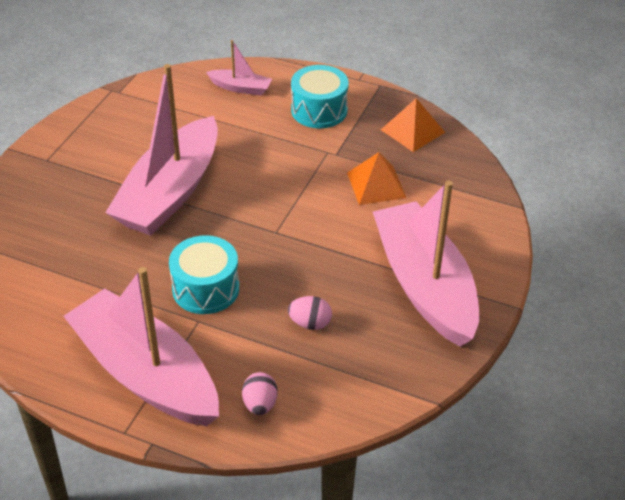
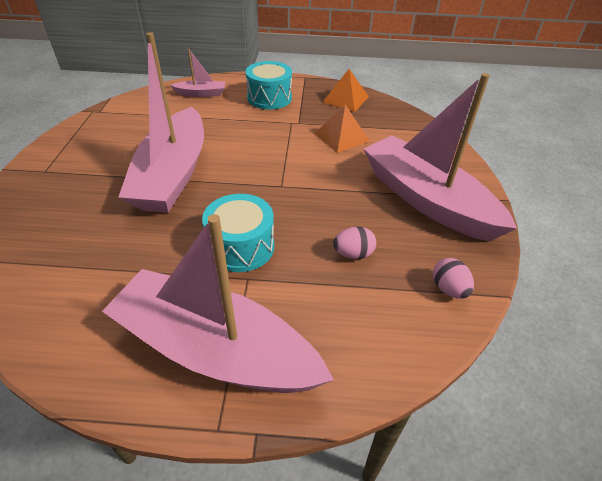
camera: 20 degrees left, 0 degrees up
(260, 404) = (350, 347): pink egg -> pink egg (448, 289)

